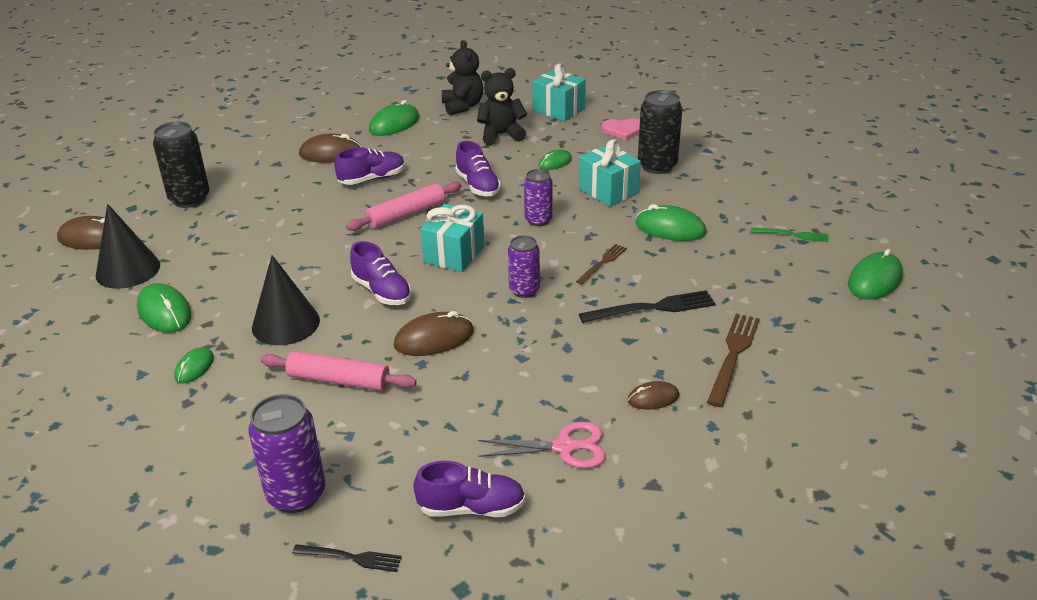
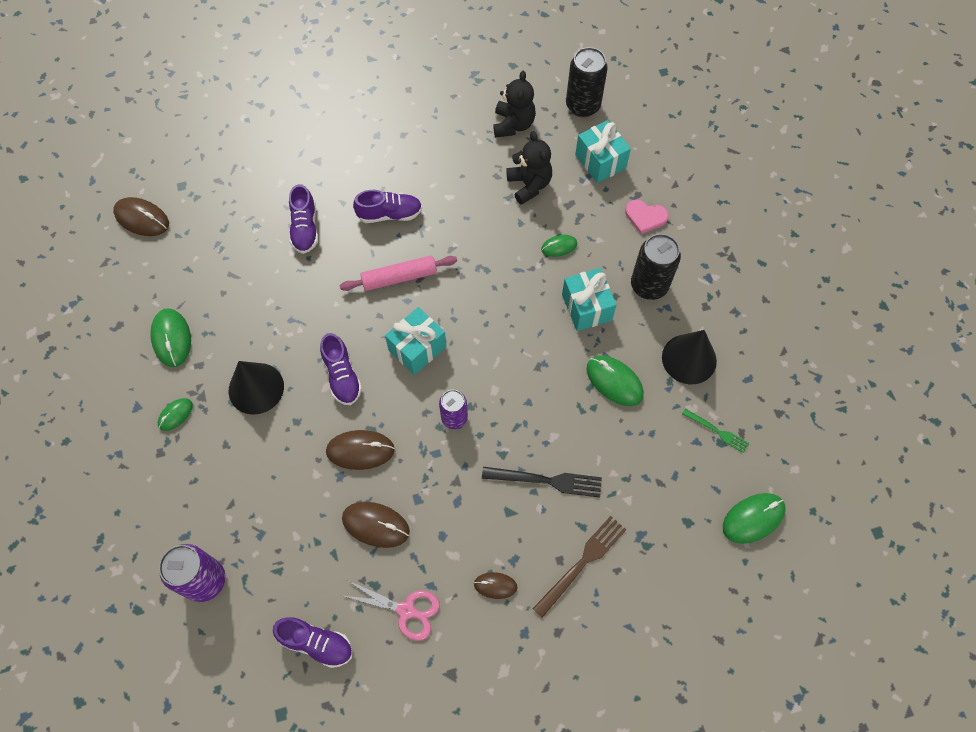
camera: 20 degrees right, 30 degrees up
(128, 270) = (158, 272): black cone -> black cone (689, 359)
(189, 199) = (230, 190): black can -> black can (583, 106)
(331, 153) = (368, 161): brown mouse -> brown mouse (376, 525)
(339, 380) = (273, 471): pink rolling pin -> none
(351, 558) = (221, 655): black fork -> none
(394, 124) = (440, 133): green mouse -> none
(478, 186) = (476, 257): purple shoe -> purple shoe (305, 228)
(501, 135) = (529, 185): black teddy bear -> black teddy bear turned 60 degrees clockwise
(538, 220) = (506, 327): purple can -> none
(602, 263) = (534, 407): brown fork -> none

